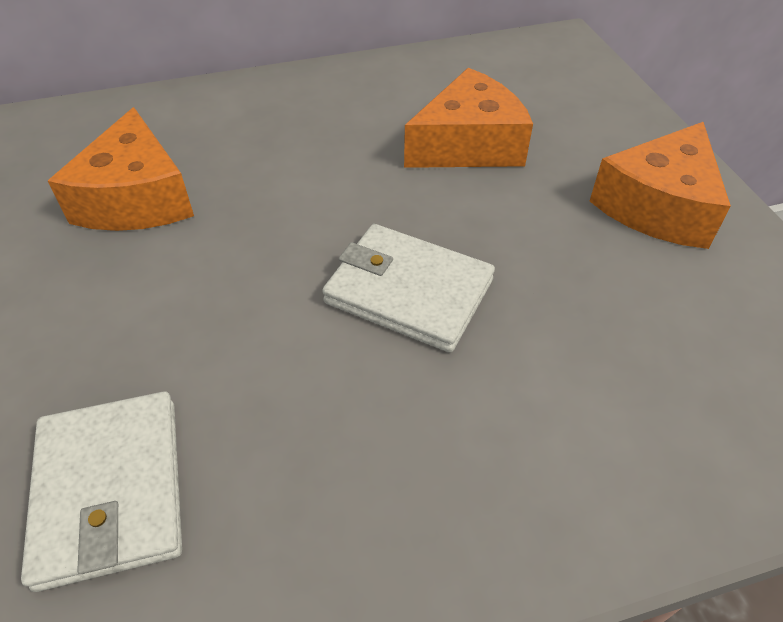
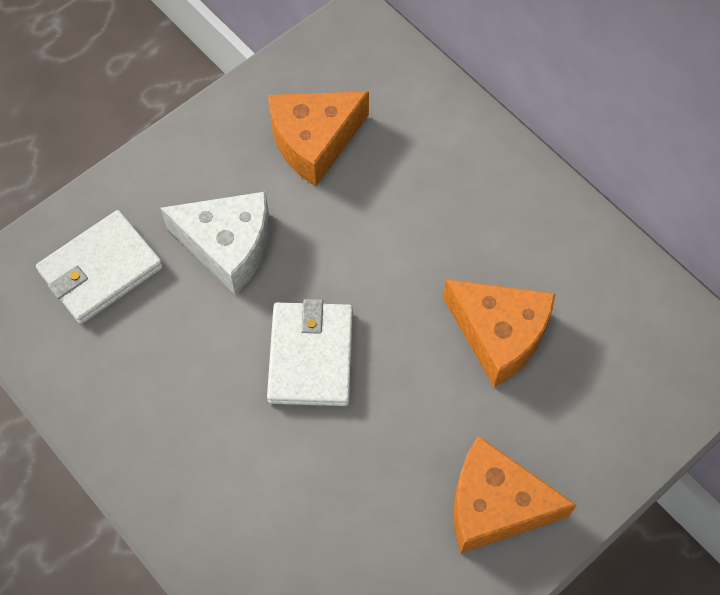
camera: 65 degrees right, 15 degrees up
(201, 321) = (228, 246): none -> white cheese

